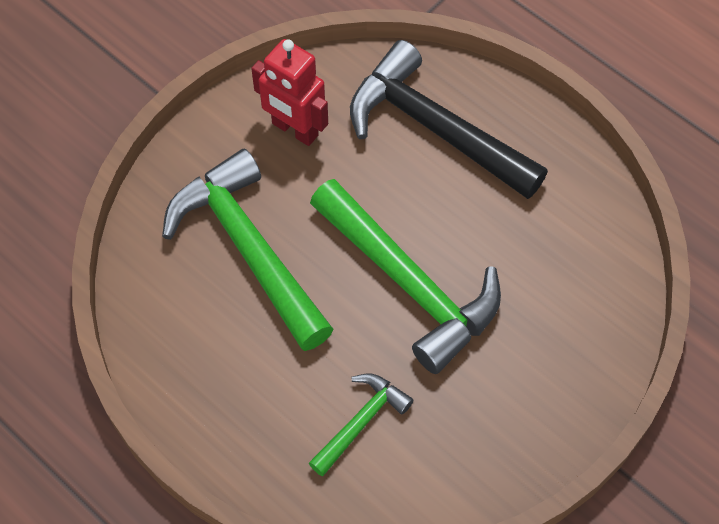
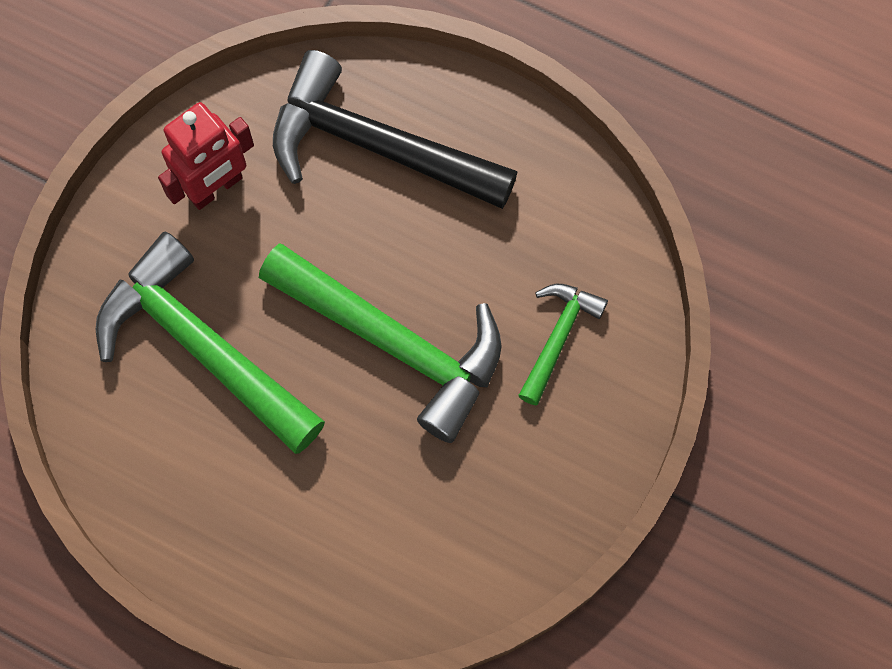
camera: 15 degrees left, 10 degrees up
(294, 130) = (215, 187): red robot -> red robot turned 60 degrees counterclockwise
(361, 422) = (382, 516): green hammer -> green hammer (558, 337)

